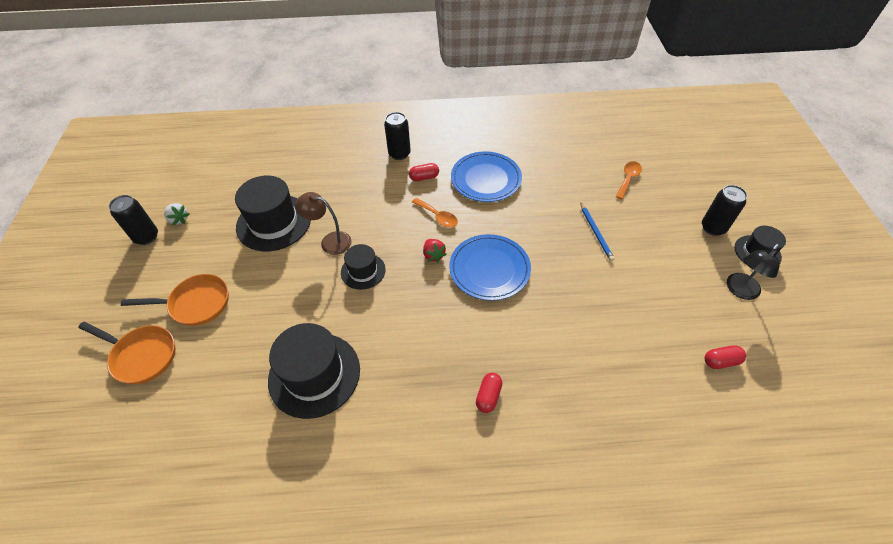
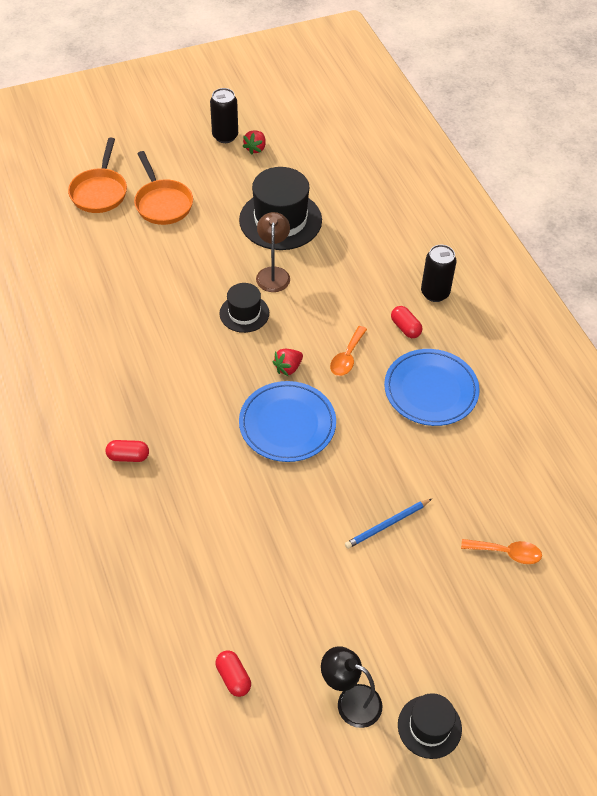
camera: 70 degrees right, 0 degrees up
(179, 219) = (255, 148): white strawberry -> red strawberry
(314, 374) = (114, 315): black hat -> none
(713, 228) = (454, 667): black can -> none

